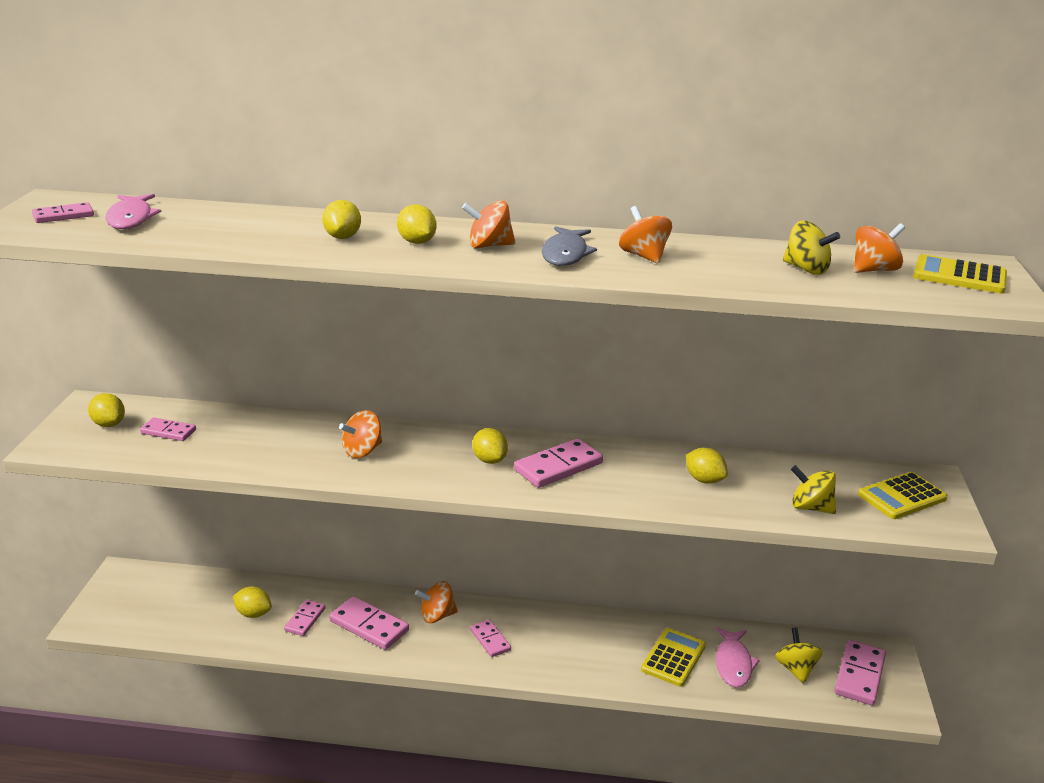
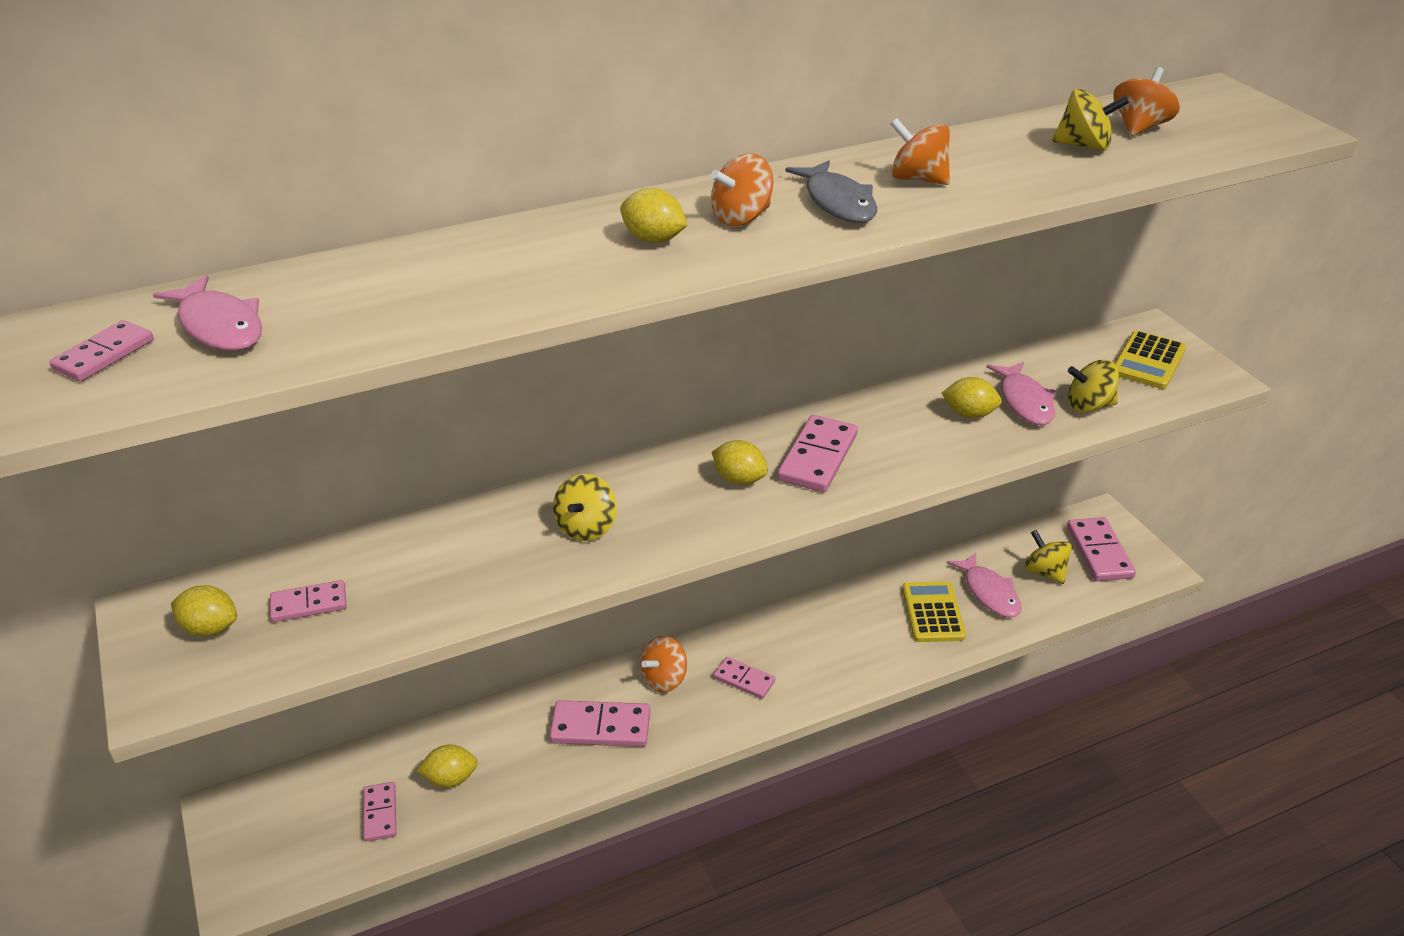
camera: 30 degrees left, 10 degrees up
(305, 619) = (520, 755): pink domino -> pink domino (380, 813)
(342, 237) = (554, 261): yellow lemon -> none
(362, 451) = (586, 527): orange spinning top -> yellow spinning top
(759, 487) = (1025, 401): none -> pink fish
(959, 276) = (1214, 111): yellow calculator -> none

